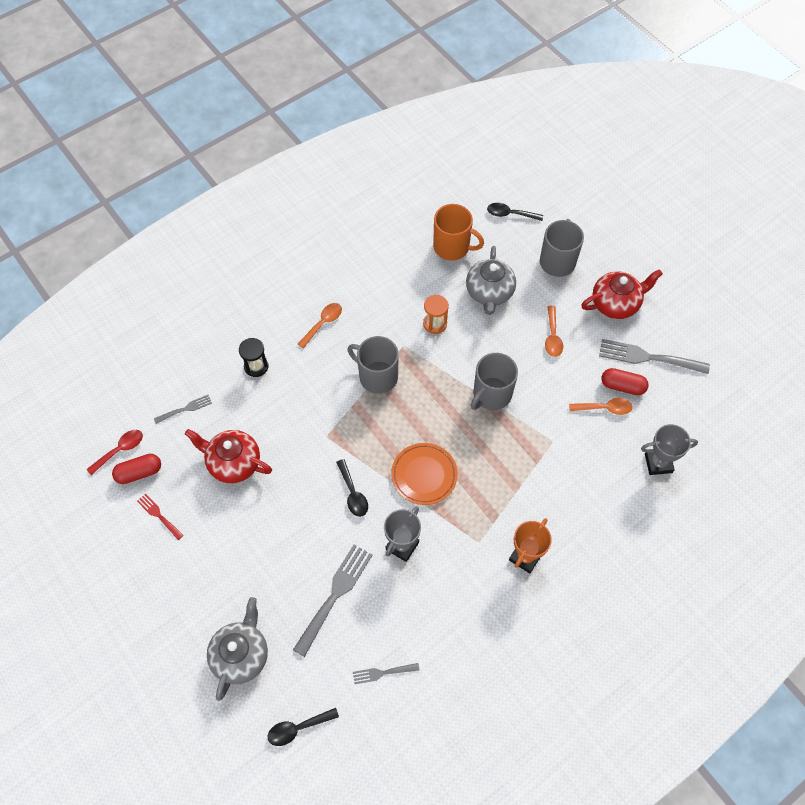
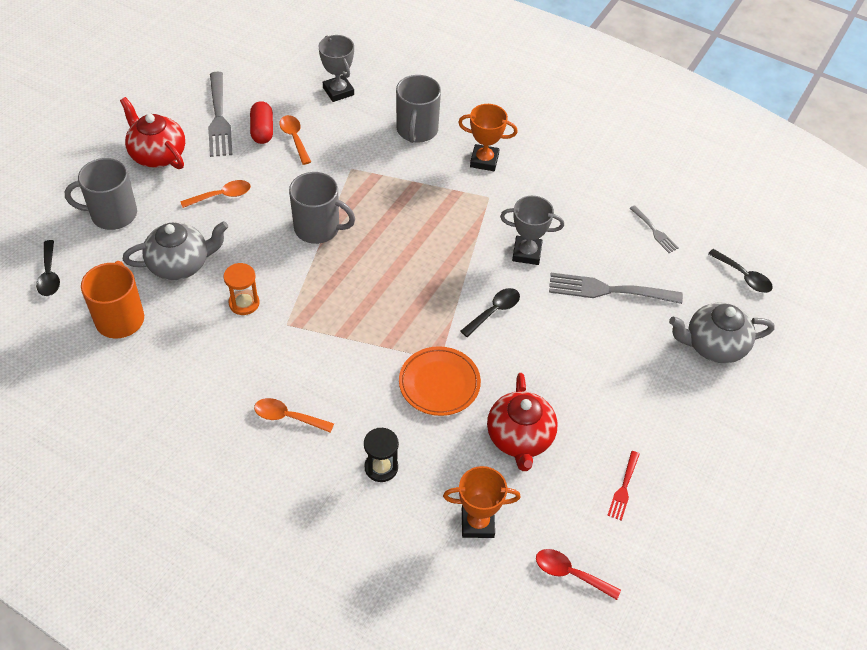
camera: 115 degrees left, 10 degrees down
(139, 472) = (586, 536): red capsule -> none
(185, 409) = (477, 523): grey fork -> orange trophy
(377, 376) = (340, 336): grey mug -> grey mug (417, 130)
(424, 475) = (441, 258): orange plate -> orange plate (439, 384)

